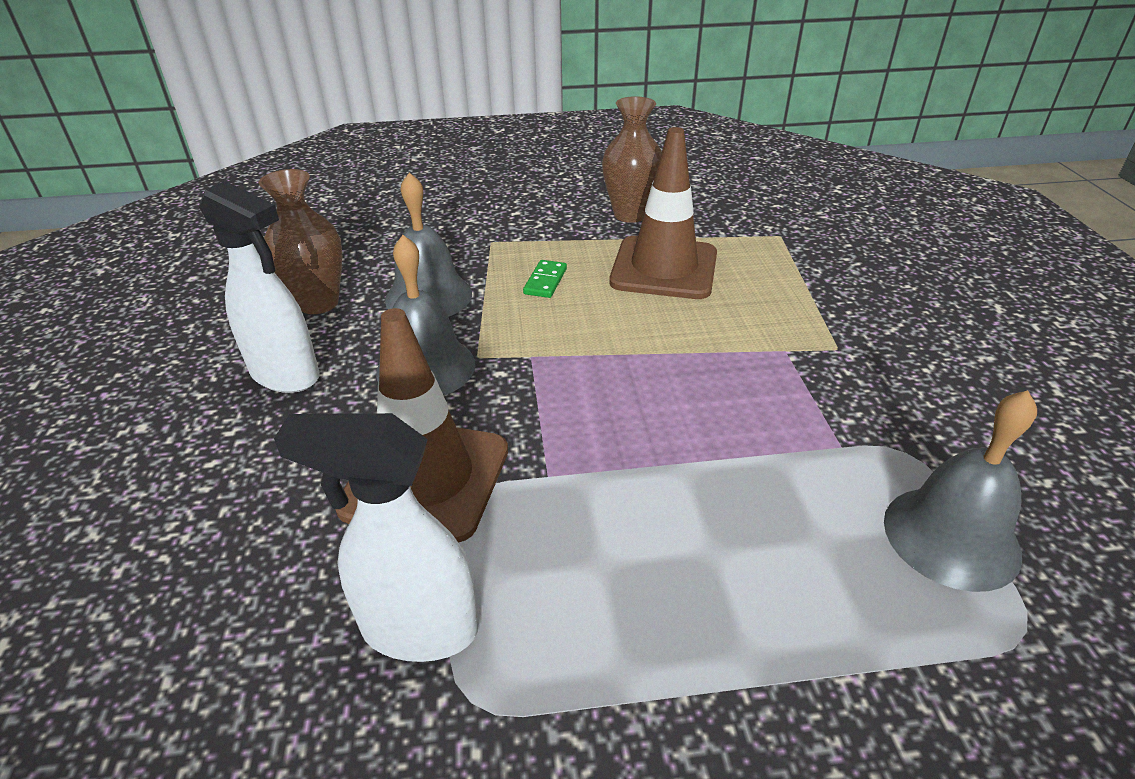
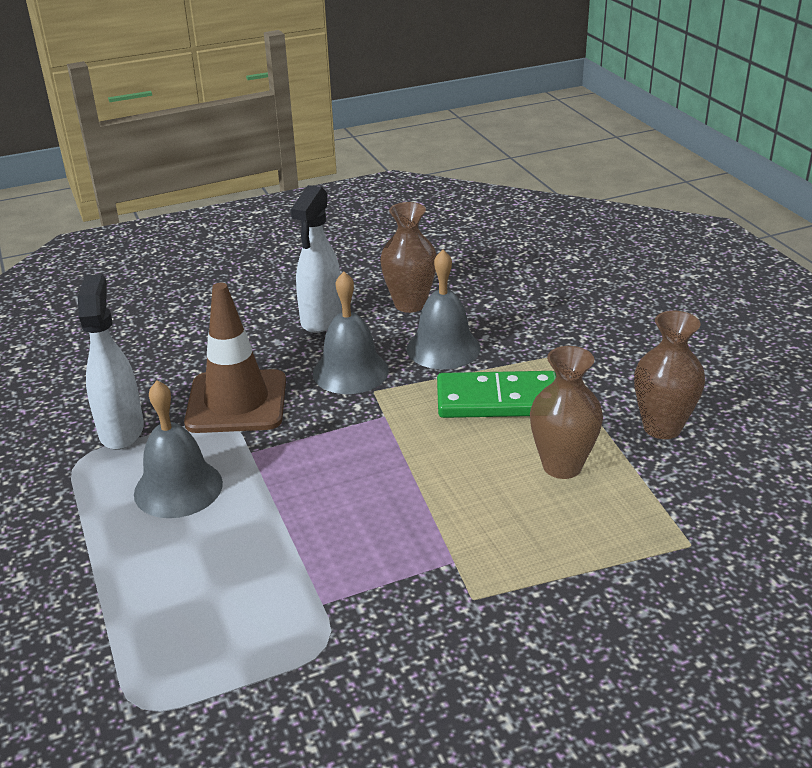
camera: 75 degrees right, 5 degrees down
(545, 281) = (498, 400): green domino -> green domino, size x2.20
(664, 268) = (562, 466): brown traffic cone -> brown vase
(951, 537) = (229, 670): grey bell -> grey bell (178, 488)

